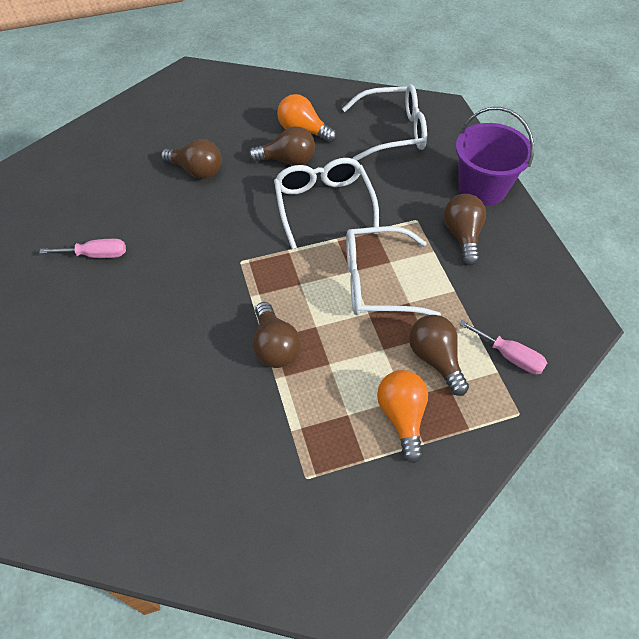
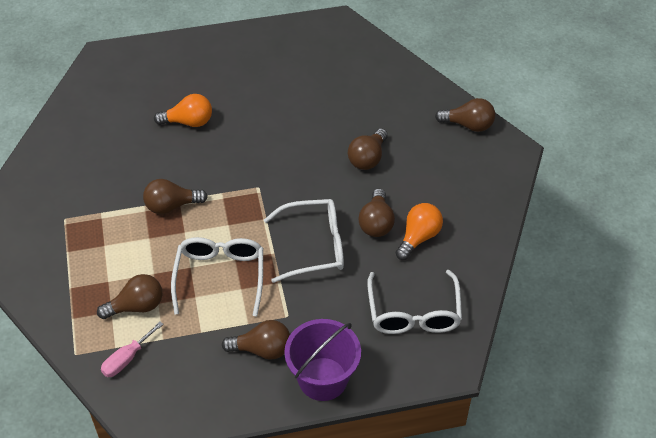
camera: 95 degrees right, 5 degrees down
(96, 255) = (279, 101): pink screwdriver -> none
(153, 100) = (468, 125): none -> brown light bulb
(402, 417) = (93, 277): orange light bulb -> orange light bulb (188, 122)

